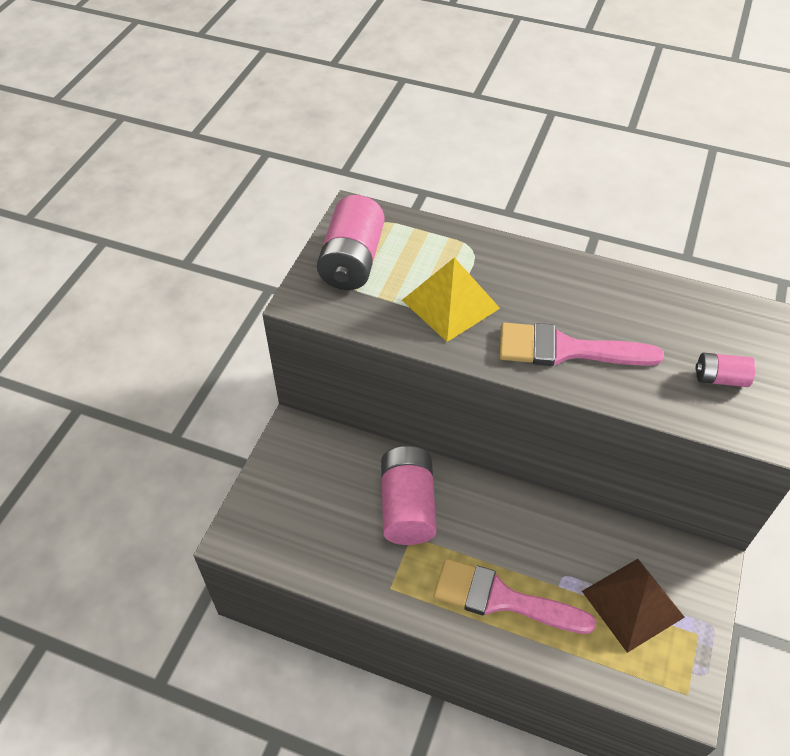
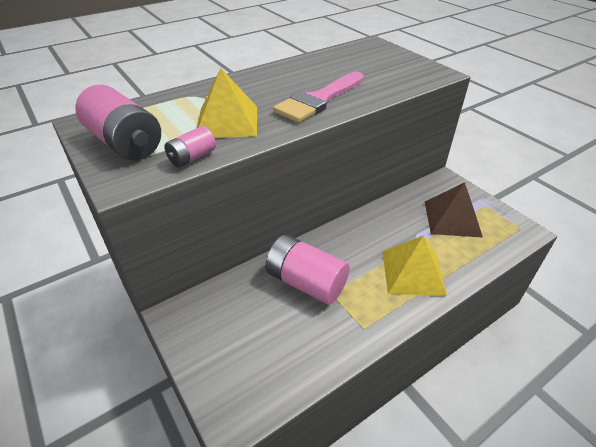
camera: 55 degrees left, 10 degrees down
(501, 599) = (412, 272): pink brush -> yellow pyramid
(720, 378) = (391, 70): pink battery -> pink battery (192, 157)

